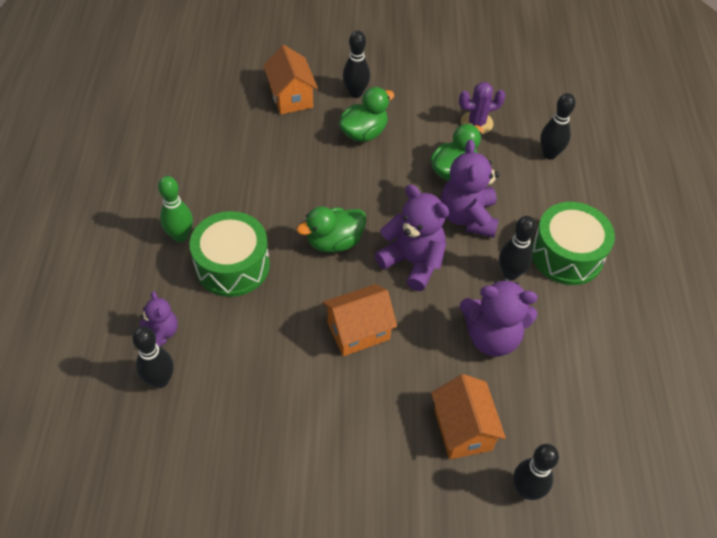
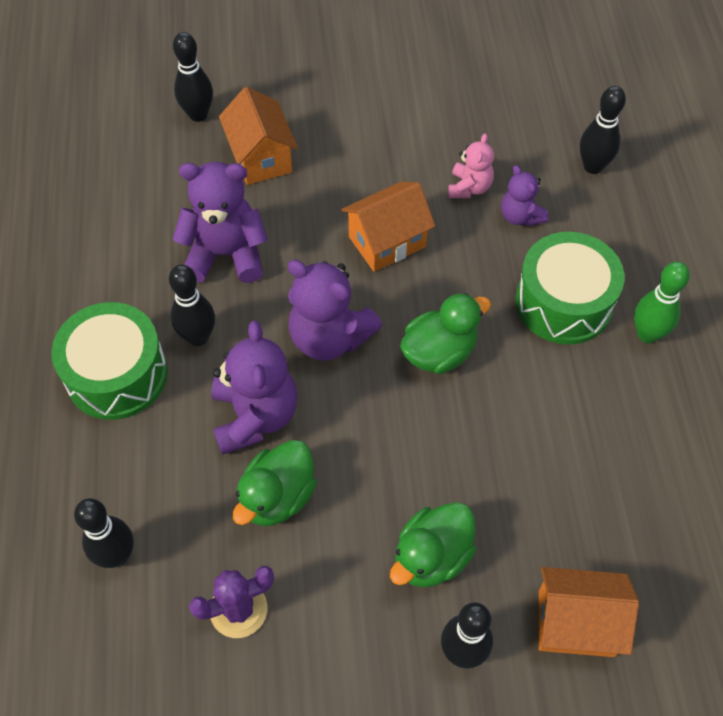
camera: 175 degrees right, 5 degrees up
(161, 333) = (615, 212): purple teddy bear -> purple teddy bear (520, 216)
(277, 373) = (469, 187): none -> pink teddy bear
(291, 97) = (576, 623): orange house -> orange house turned 60 degrees counterclockwise

